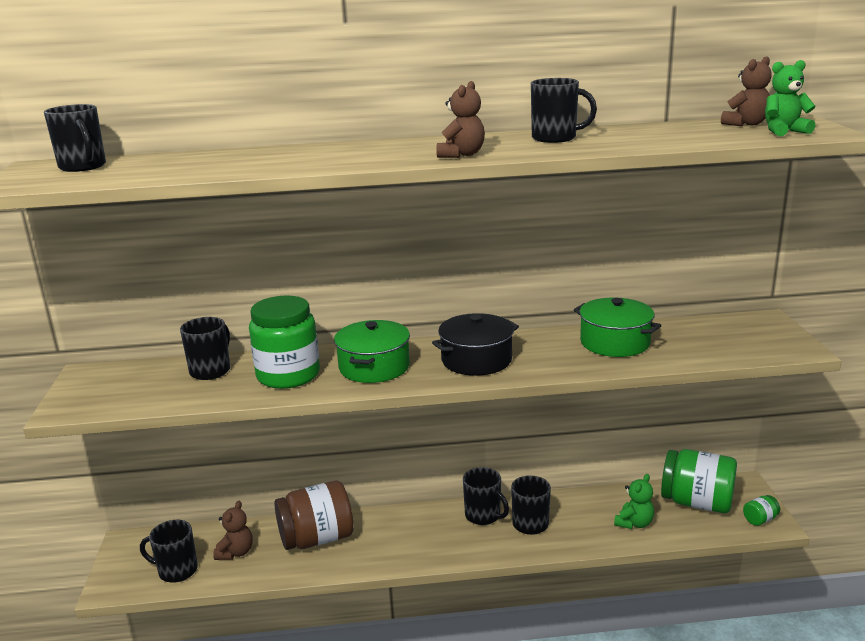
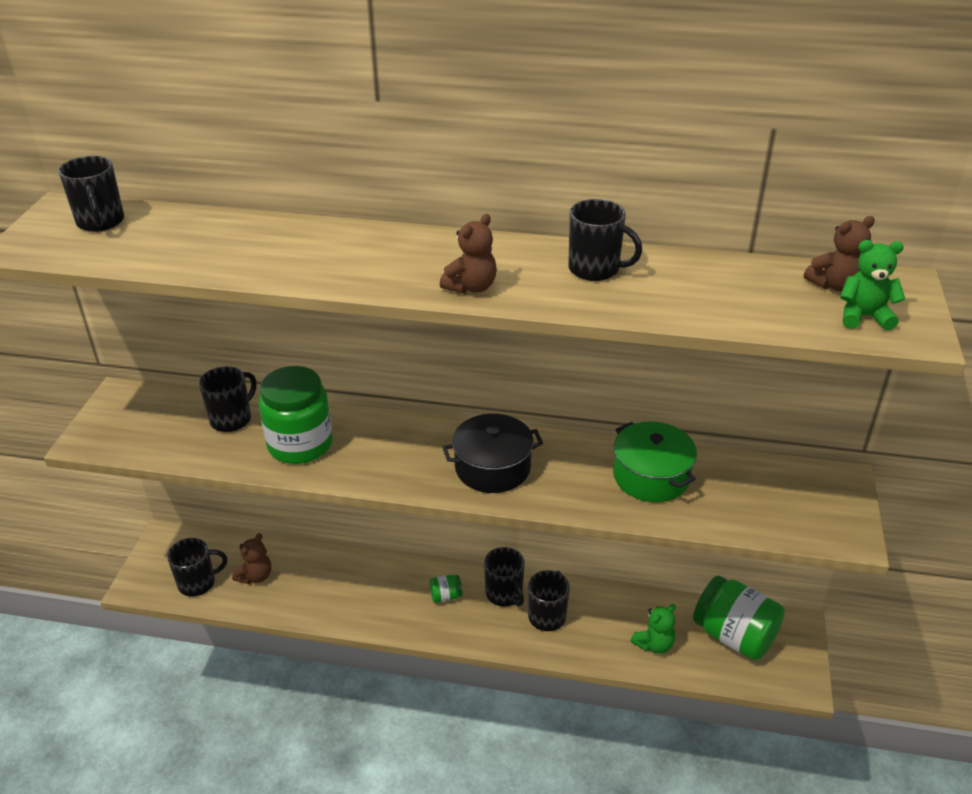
camera: 15 degrees right, 15 degrees up
(177, 570) = (198, 583): black mug -> black mug turned 135 degrees clockwise
(317, 539) = (334, 580): brown jar -> none
(374, 367) = (387, 453): green pot -> none
(760, 519) = (791, 675): green jar -> green jar (446, 596)

